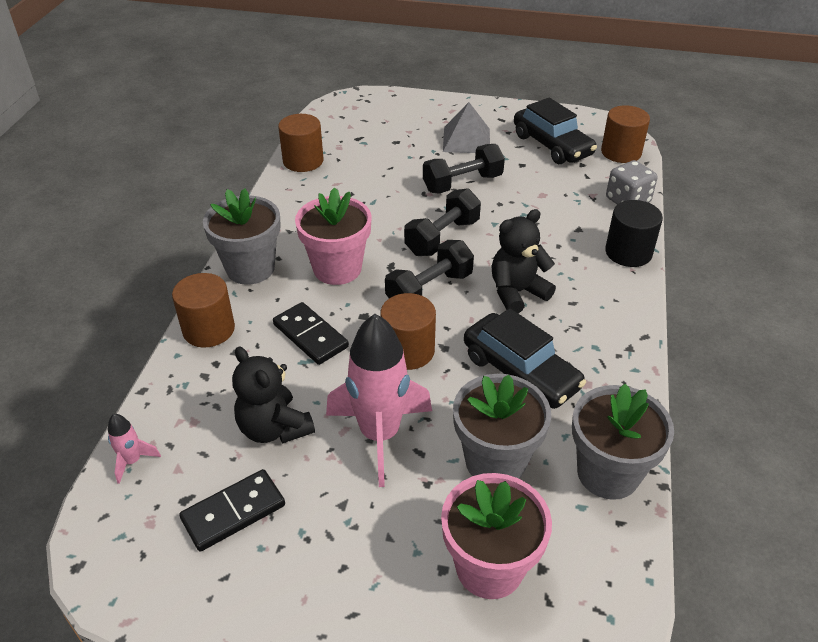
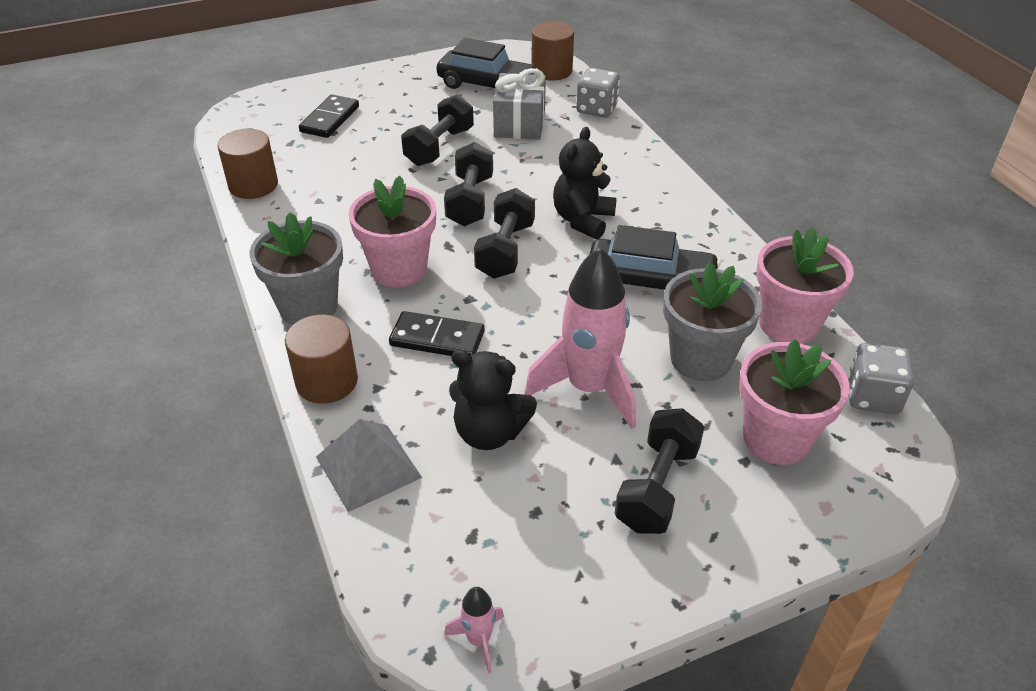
camera: 35 degrees left, 0 degrees up
(132, 461) = (381, 535): pink rocket -> pink rocket (479, 640)
(233, 512) = (529, 520): black domino -> black domino (330, 119)
(349, 546) = (657, 487): none -> black dumbbell
(408, 351) = (540, 309): brown cylinder -> none
(466, 140) = (402, 107): grey pyramid -> grey pyramid (368, 467)
(546, 188) = (519, 124): none -> grey gift
(608, 473) = (788, 324): grey flower pot -> pink flower pot
(620, 584) = (872, 396): none -> grey dice
(628, 252) = (638, 150): black cylinder -> none

